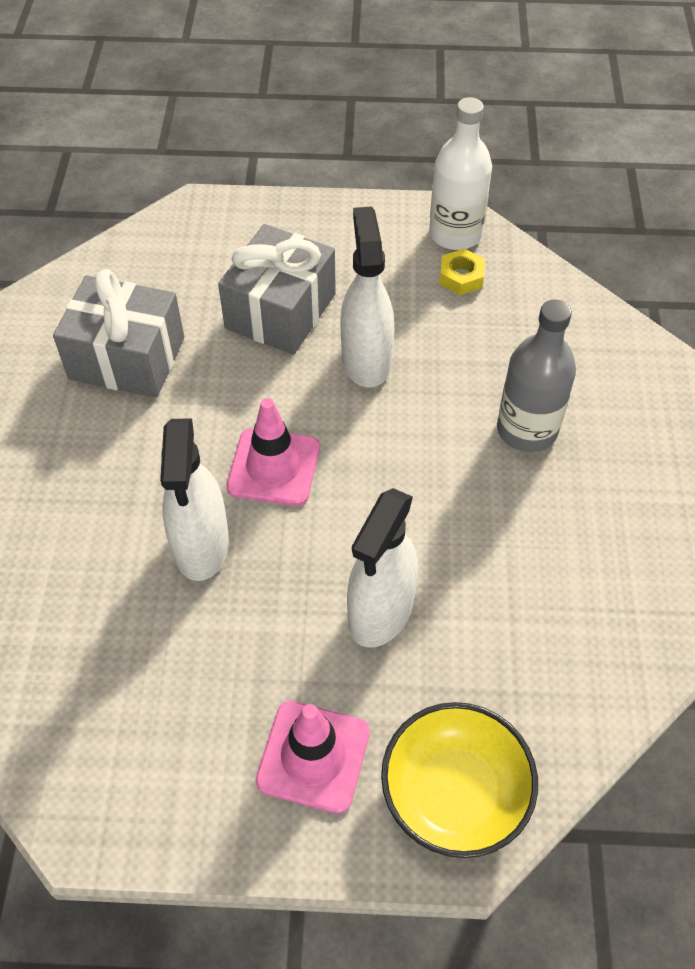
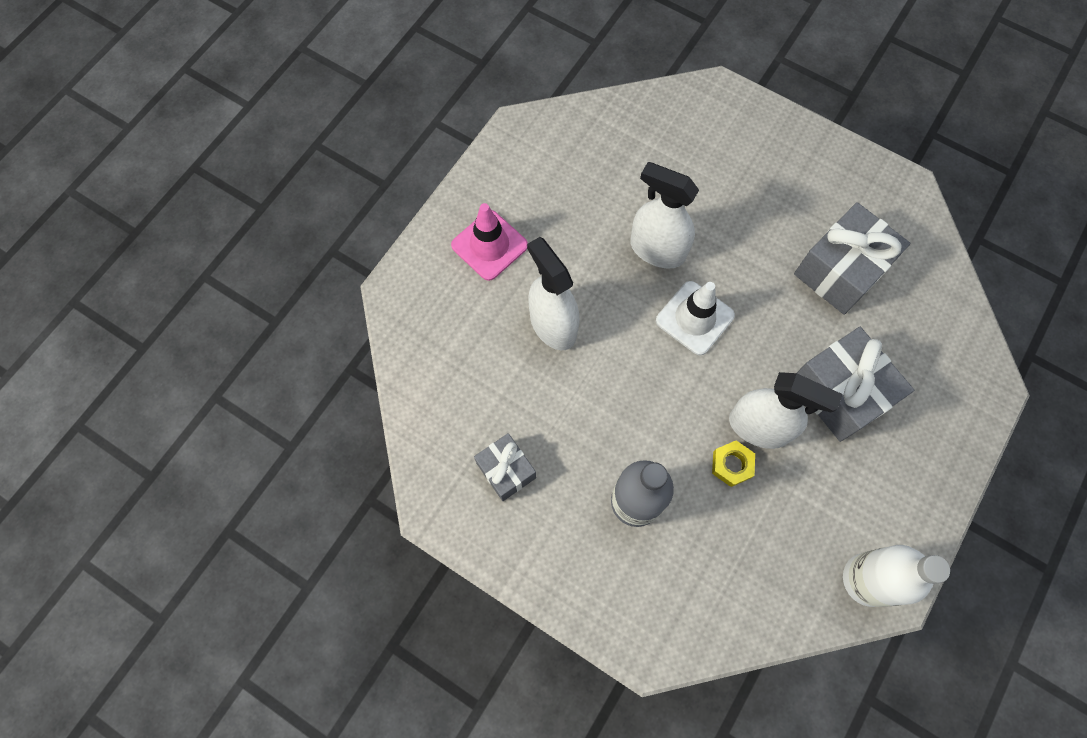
camera: 120 degrees right, 15 degrees up
(273, 467) = (694, 318): pink traffic cone -> white traffic cone
(454, 793) = (425, 302): yellow bowl -> none
(461, 277) = (813, 552): yellow nut -> yellow nut (732, 465)
(593, 567) = (506, 470): none -> grey gift

